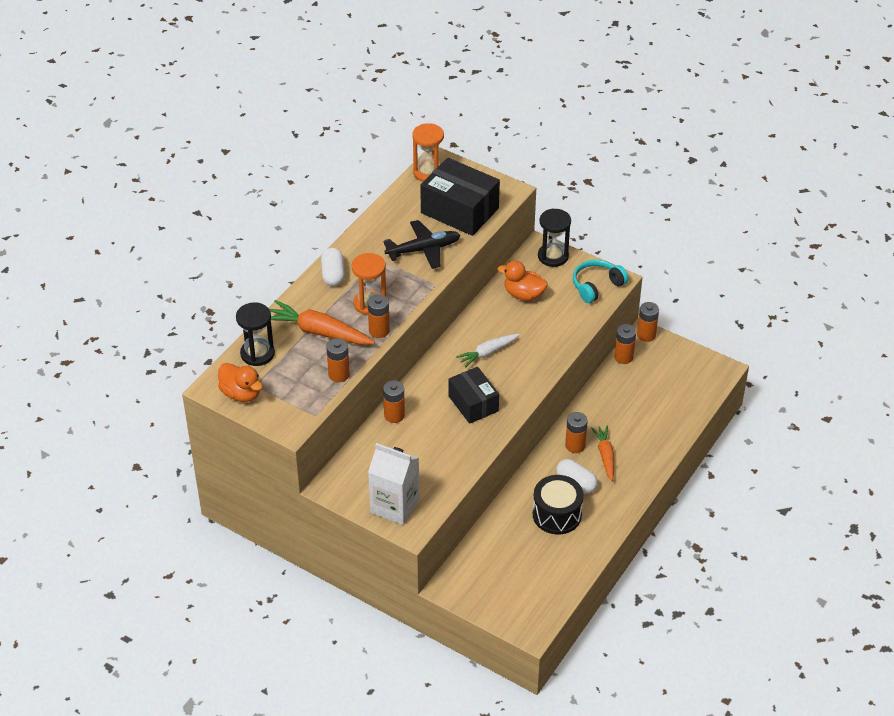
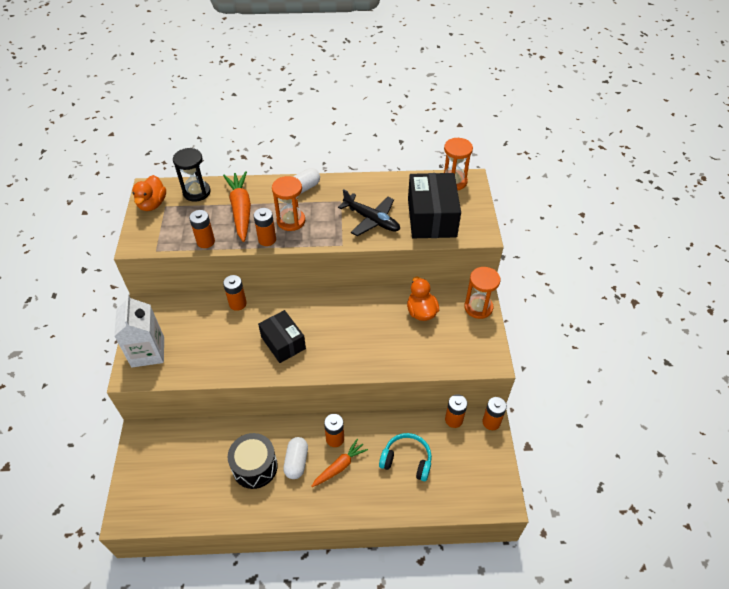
camera: 55 degrees right, 5 degrees up
(473, 403) = (283, 343): black box -> black box turned 60 degrees counterclockwise
(487, 353) = (342, 323): white carrot -> none
(553, 256) = (478, 307): black hourglass -> orange hourglass
(597, 286) = (474, 352): turquoise headphones -> turquoise headphones (406, 460)

